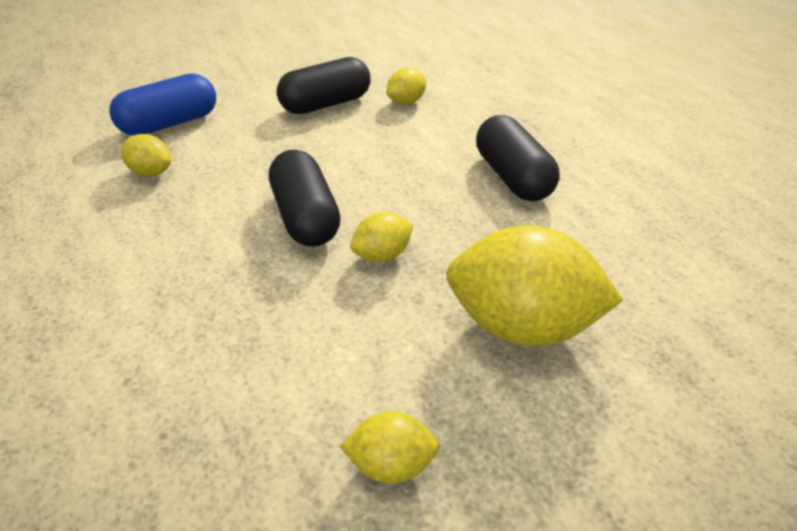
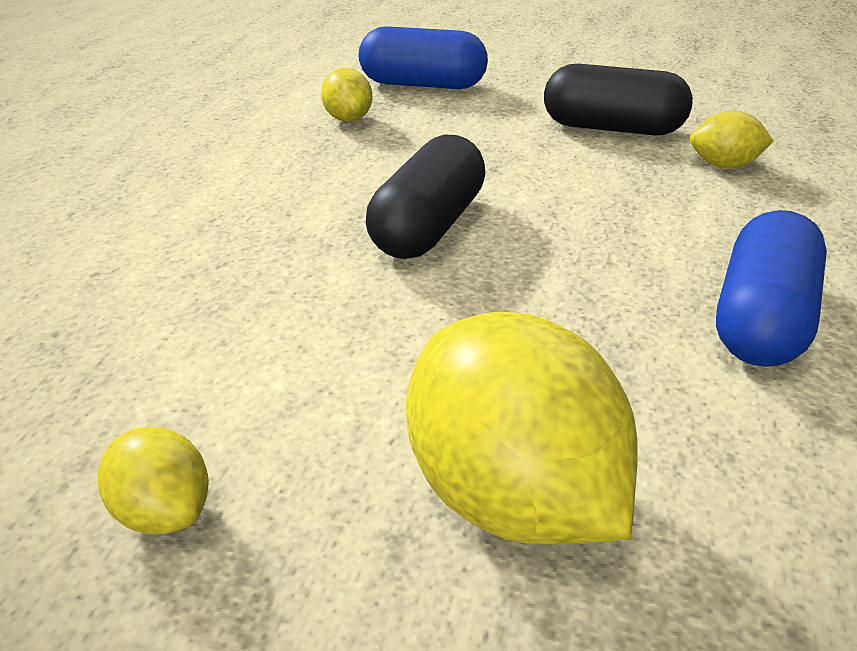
camera: 45 degrees right, 5 degrees down
(382, 254) = (453, 307): yellow lemon -> none
(512, 177) = (760, 319): black capsule -> blue capsule

